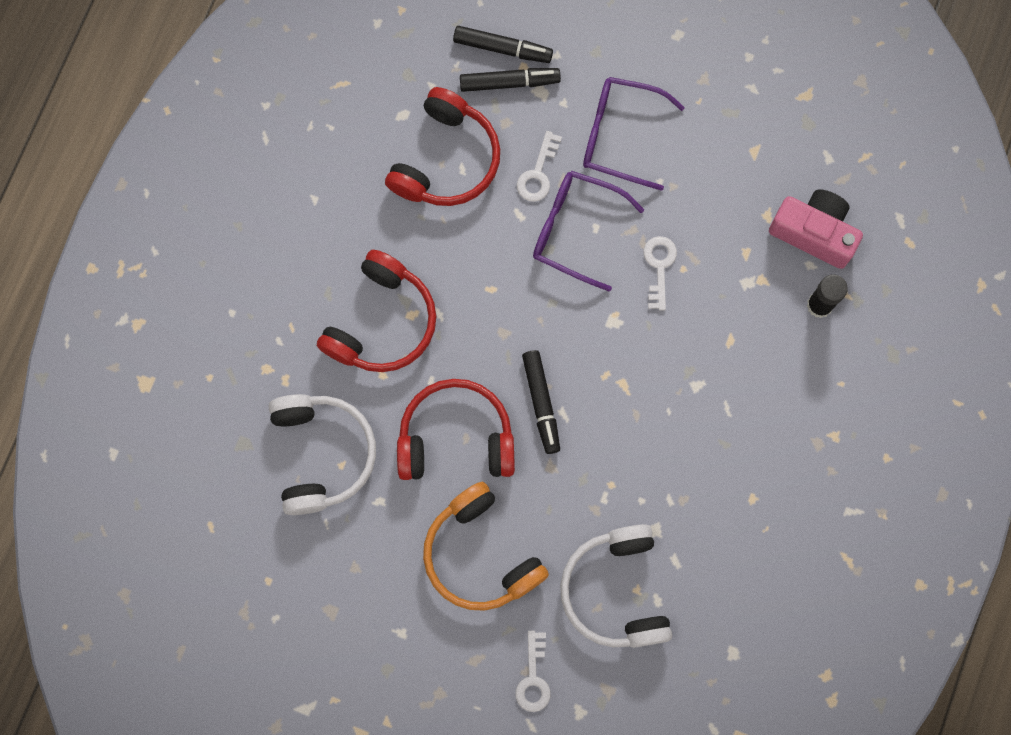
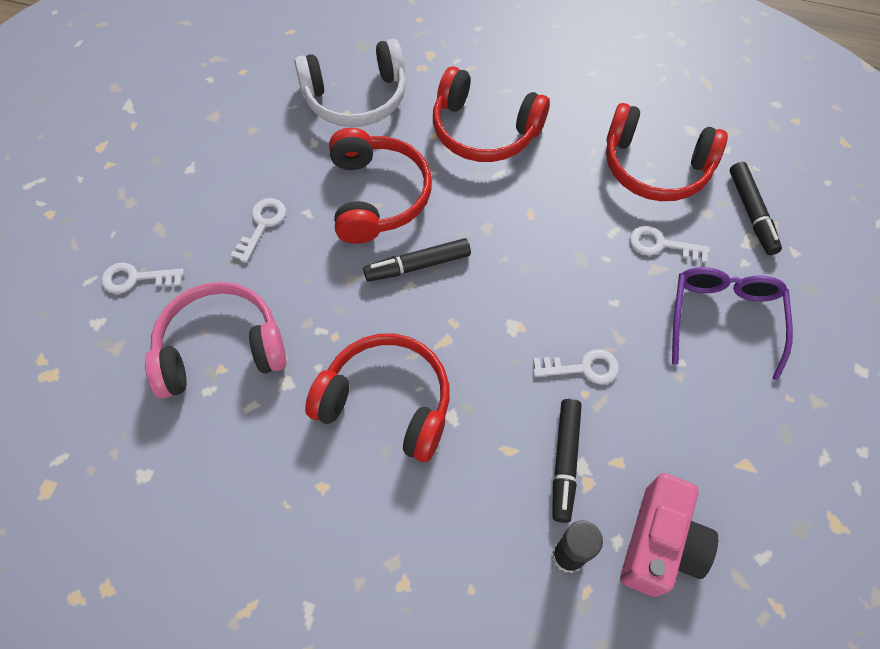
camera: 85 degrees right, 15 degrees down
(481, 554) = (262, 225): orange headphones -> white key
(502, 48) = (786, 204): black marker -> black marker (564, 461)
(575, 230) = (607, 283): purple glasses -> none
(616, 591) = (220, 349): white headphones -> pink headphones
(680, 440) = (387, 402): none -> red headphones

